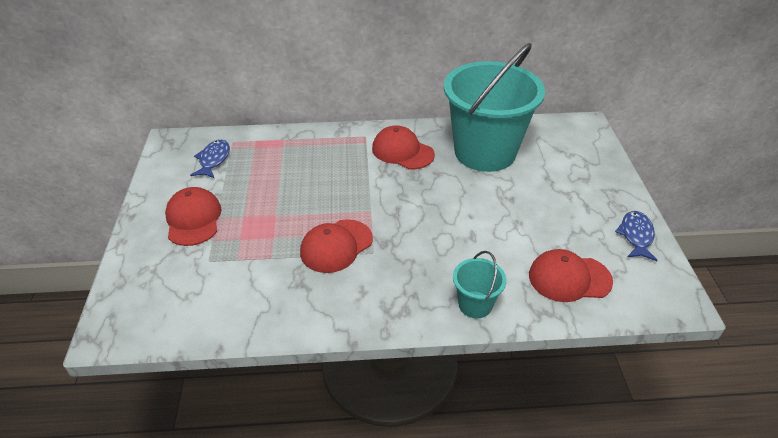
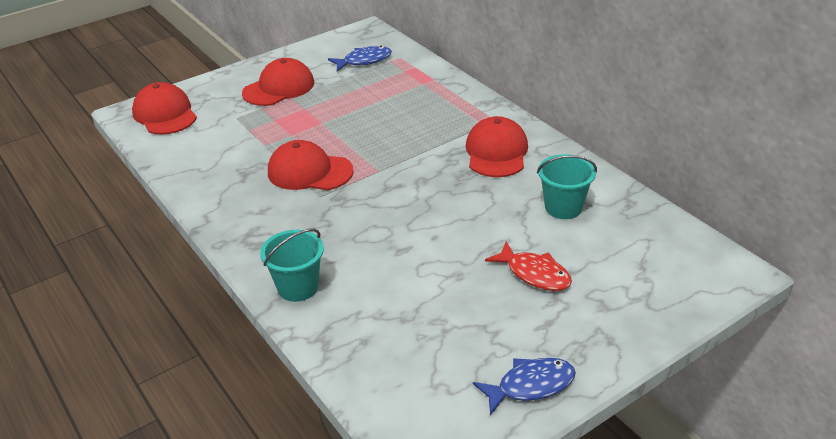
camera: 60 degrees right, 5 degrees down
(485, 152) = (563, 207): turquoise bucket -> turquoise bucket, size x0.42
(539, 191) = (534, 274): none -> red fish
(569, 278) = (395, 346): red cap -> red cap (165, 114)

